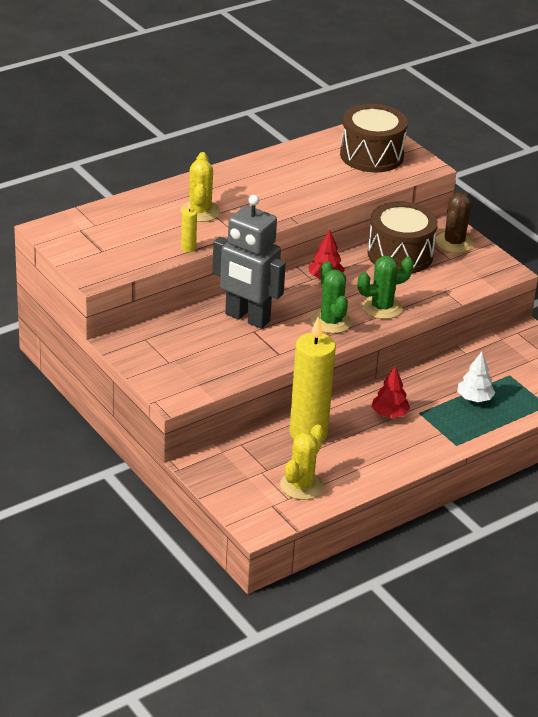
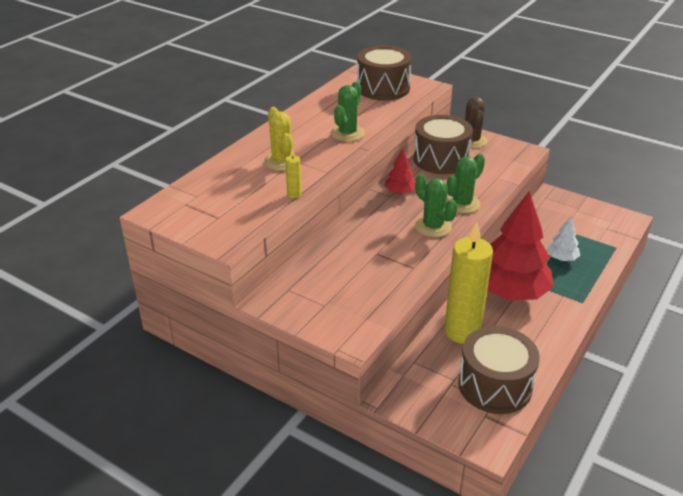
camera: 20 degrees left, 0 degrees up
(247, 318) = (363, 244): grey robot -> none
(290, 198) = (347, 133): none -> green cactus
(301, 486) = (495, 385): yellow cactus -> brown drum
(389, 414) = (511, 292): red tree -> red tree, size x2.21

